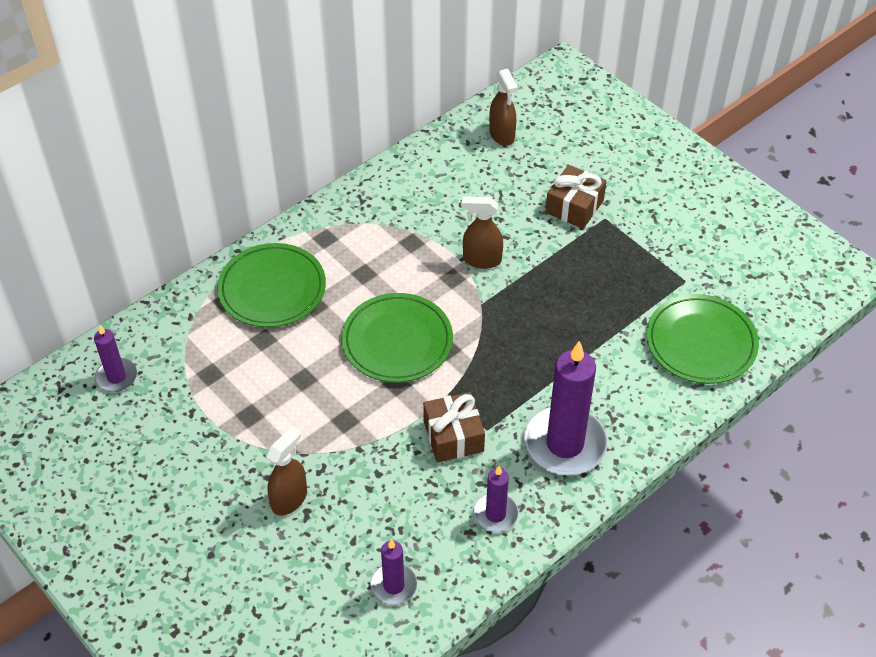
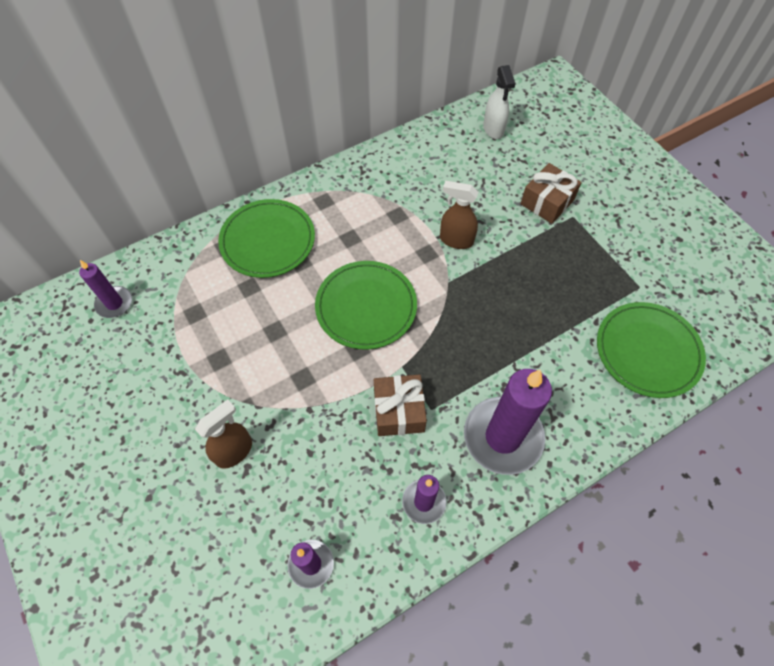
camera: 10 degrees right, 10 degrees up
(502, 135) = (493, 129): brown spray bottle -> white spray bottle

